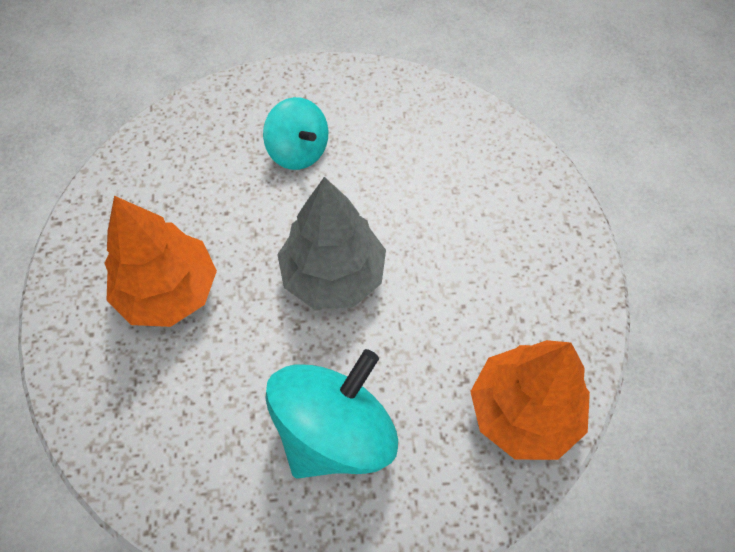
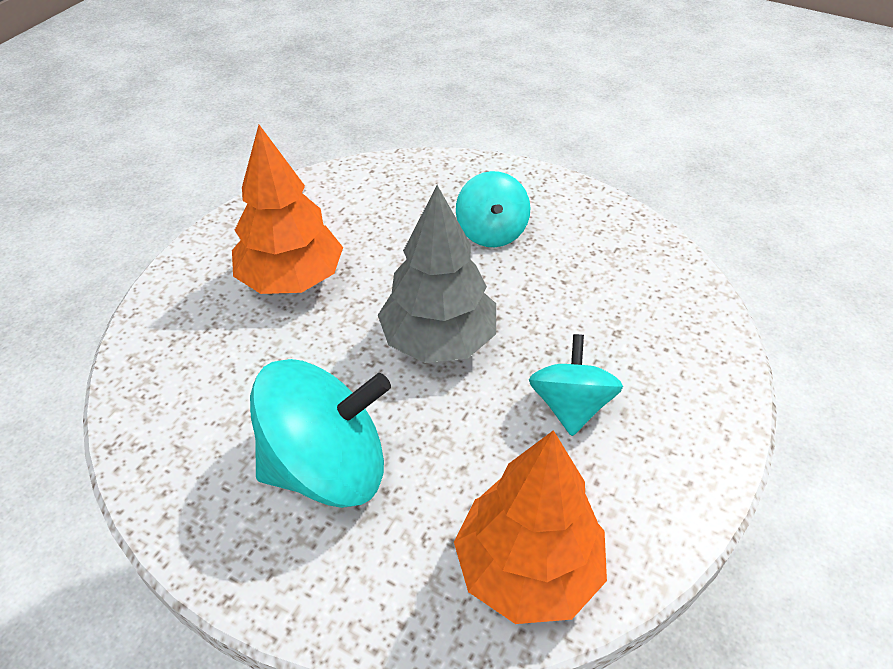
camera: 35 degrees right, 15 degrees down
(466, 271) = (570, 406): none -> turquoise spinning top

